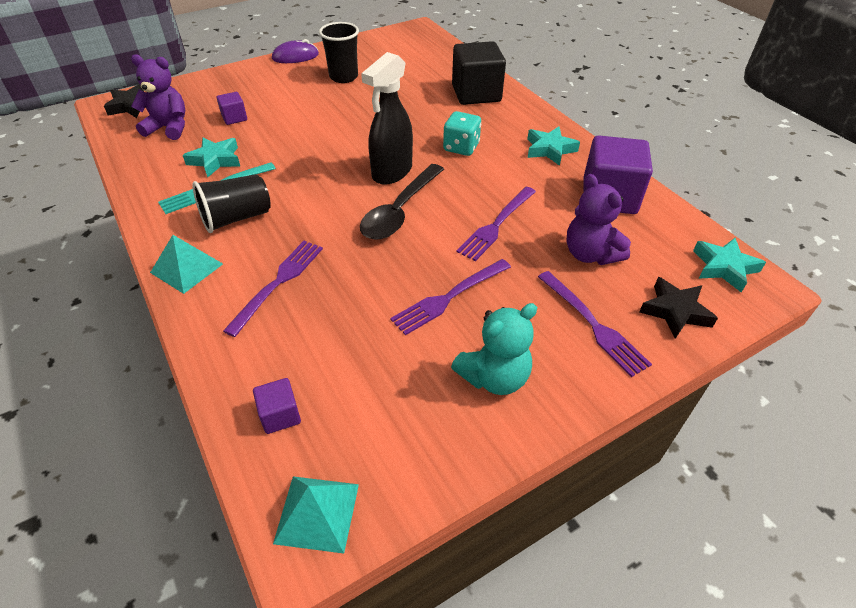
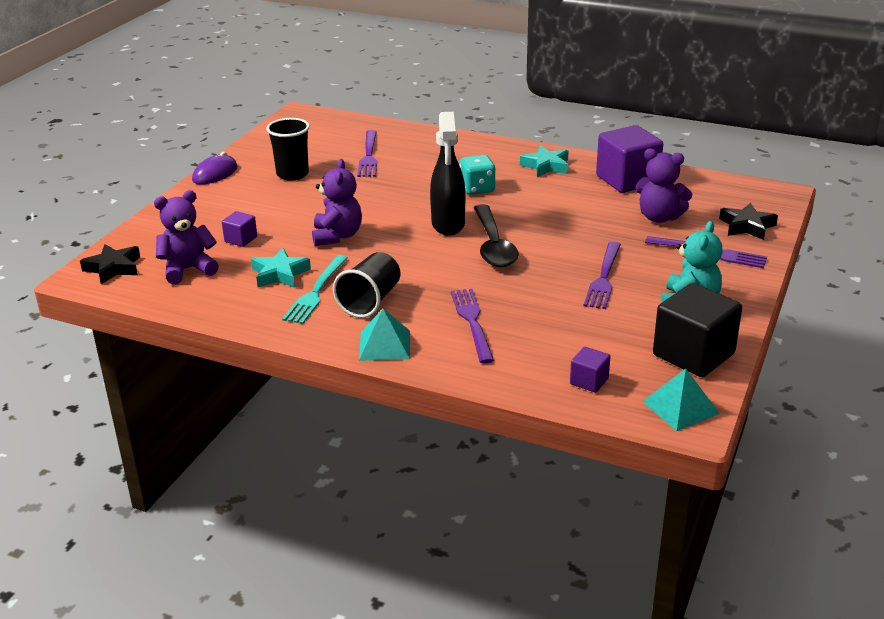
camera: 35 degrees left, 15 degrees down
(298, 145) = (337, 236): none -> purple teddy bear
(476, 93) = (432, 147): black cube -> black cube (693, 355)
(496, 225) = (575, 226): purple fork -> purple fork (369, 156)
(724, 267) = (746, 192): turquoise star -> none

